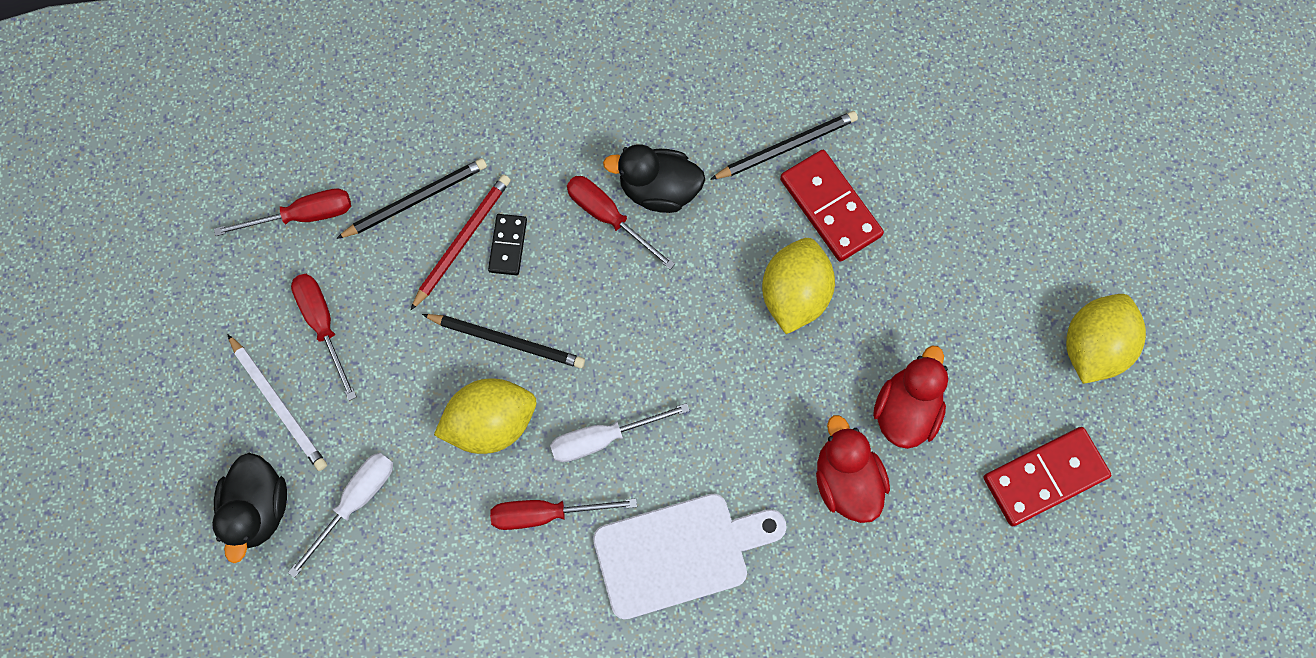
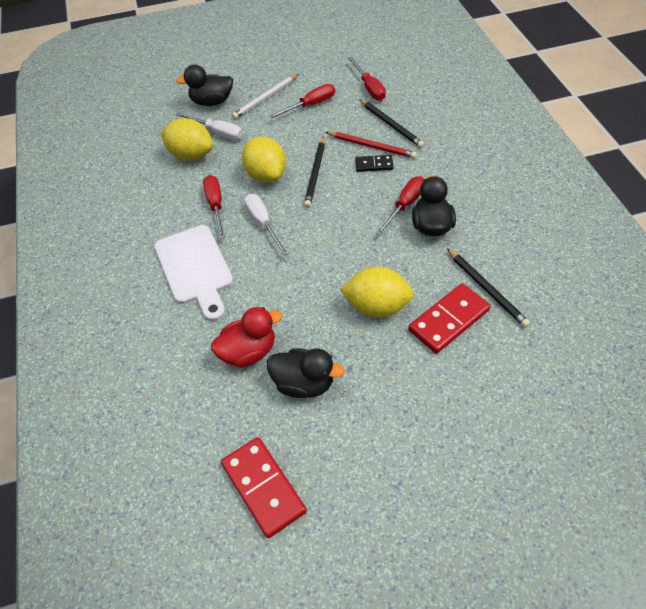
camera: 85 degrees right, 20 degrees down
(905, 410) = (304, 383): red duck -> black duck
(1092, 347) = (380, 519): yellow lemon -> yellow lemon (191, 155)

